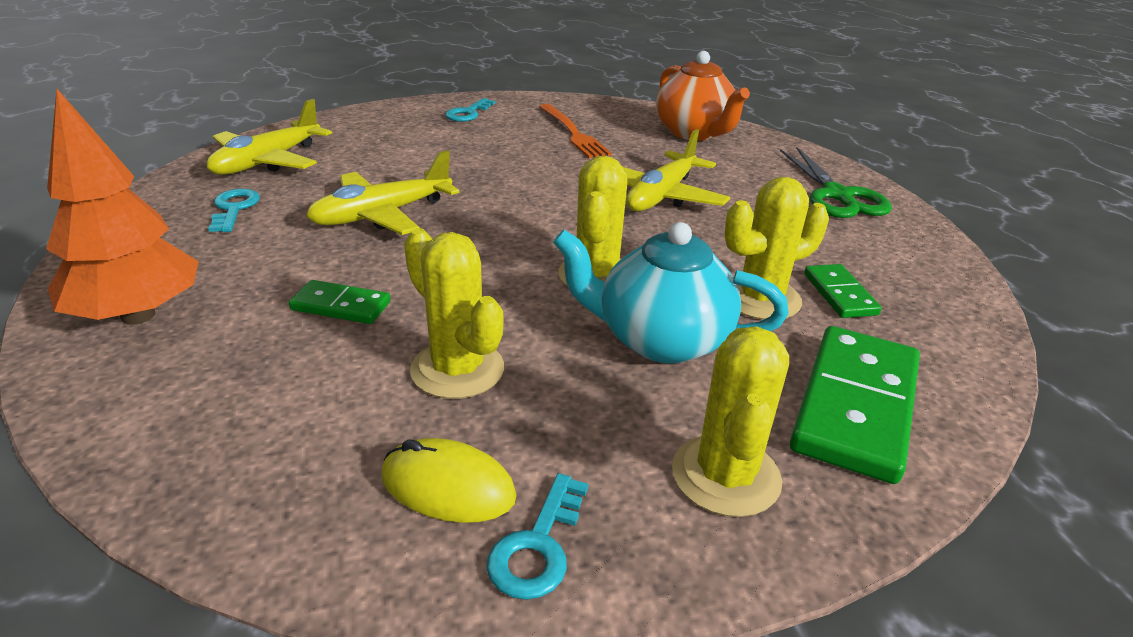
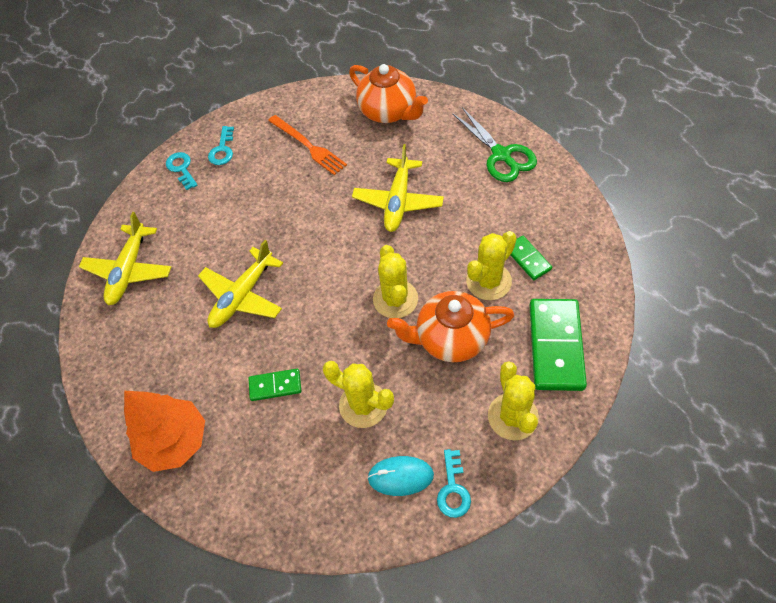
camera: 15 degrees left, 25 degrees up
(234, 209) = (148, 329): turquoise key -> turquoise key (181, 169)
(448, 486) = (400, 476): yellow mouse -> turquoise mouse
(660, 340) = (450, 338): turquoise teapot -> orange teapot

